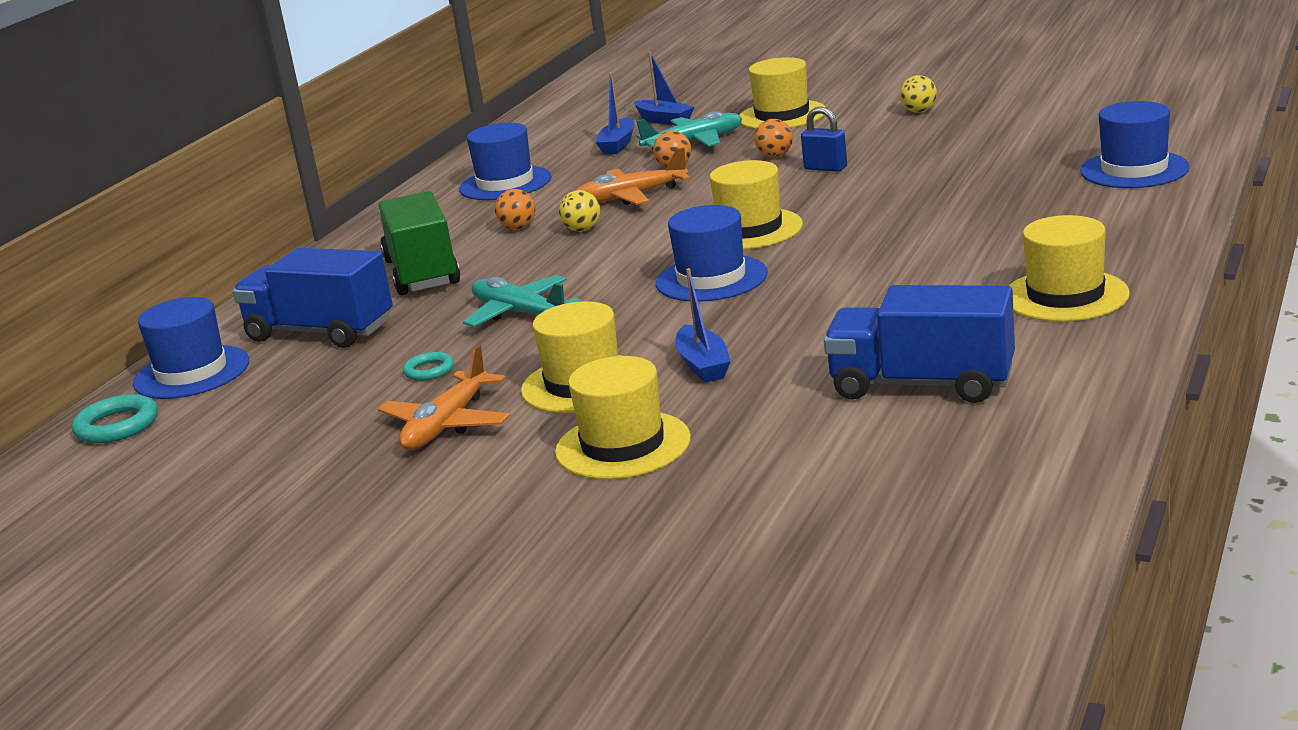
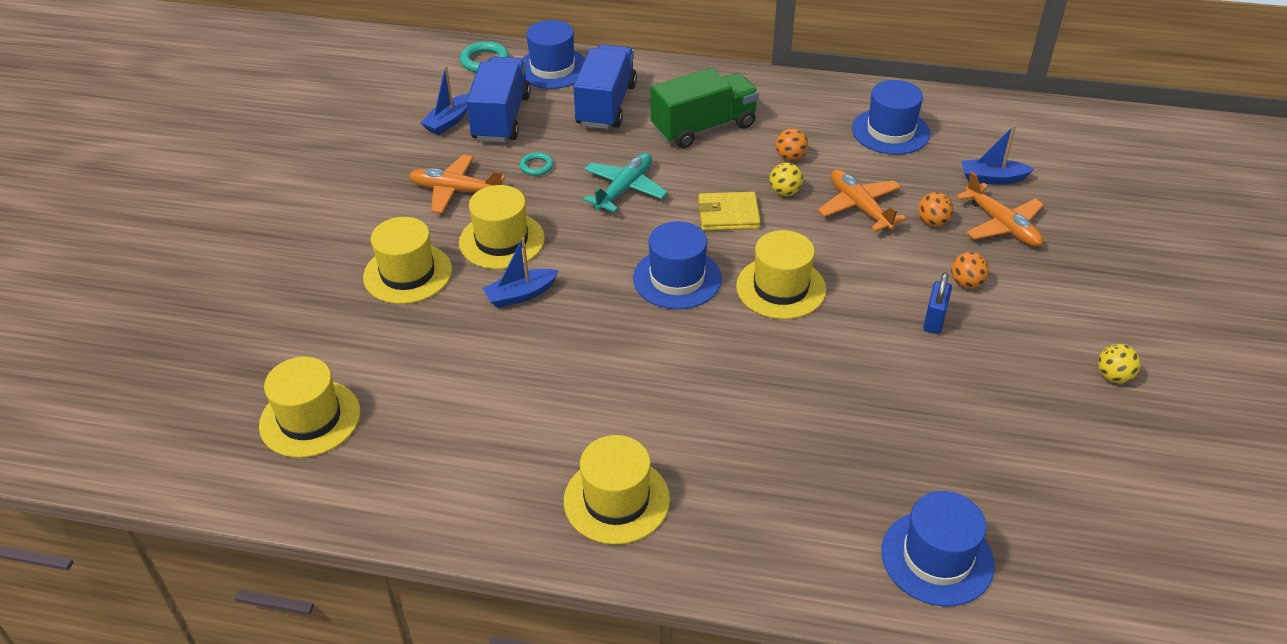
camera: 75 degrees right, 20 degrees up
(607, 256) = (728, 215): none -> yellow wallet
(664, 120) = (1064, 197): blue boat -> blue boat (448, 121)
(694, 142) = (1001, 225): turquoise plane -> orange plane
(782, 115) = (1087, 275): yellow hat -> yellow hat (310, 419)
(922, 384) = (465, 415): blue truck -> blue truck (501, 118)

